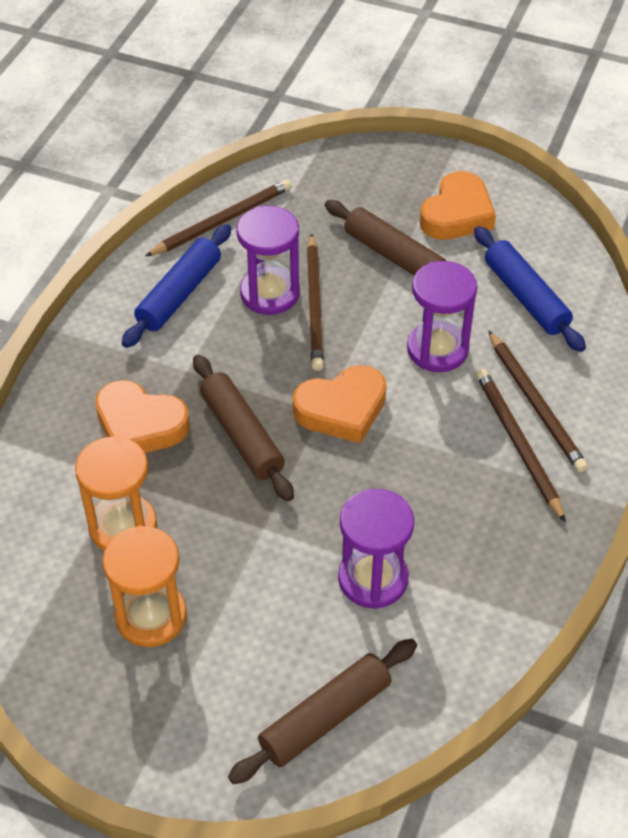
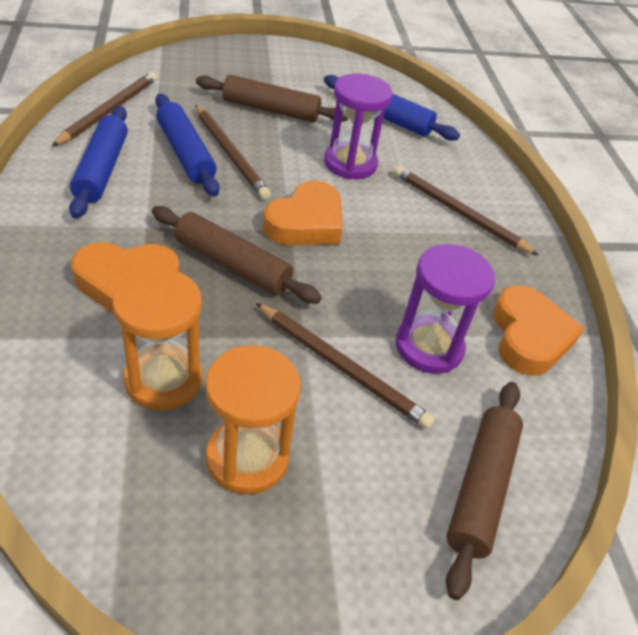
camera: 35 degrees left, 5 degrees down
(270, 293) = (185, 153): purple hourglass -> blue rolling pin
(457, 214) = (298, 76): orange heart -> orange heart (529, 336)
(536, 404) = (449, 183): brown pencil -> brown pencil (342, 367)

